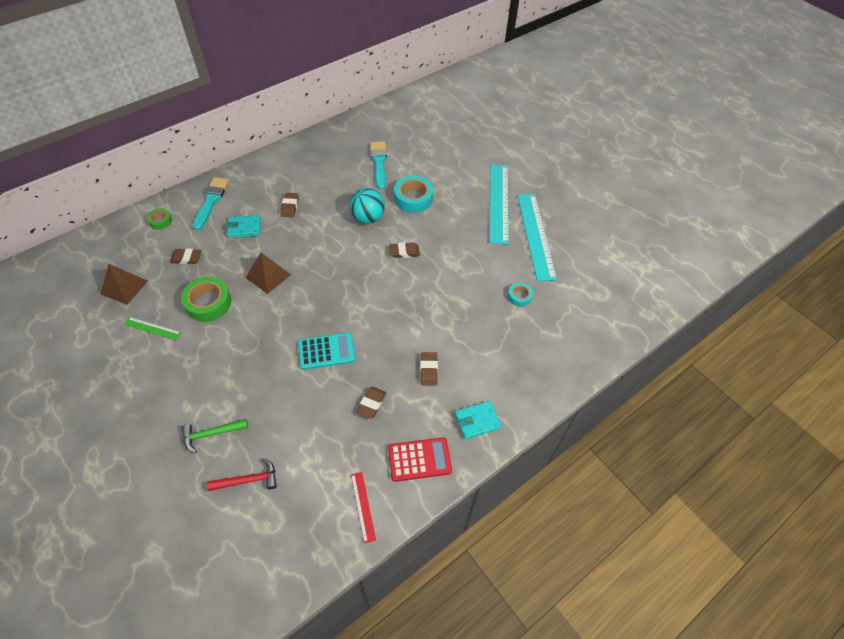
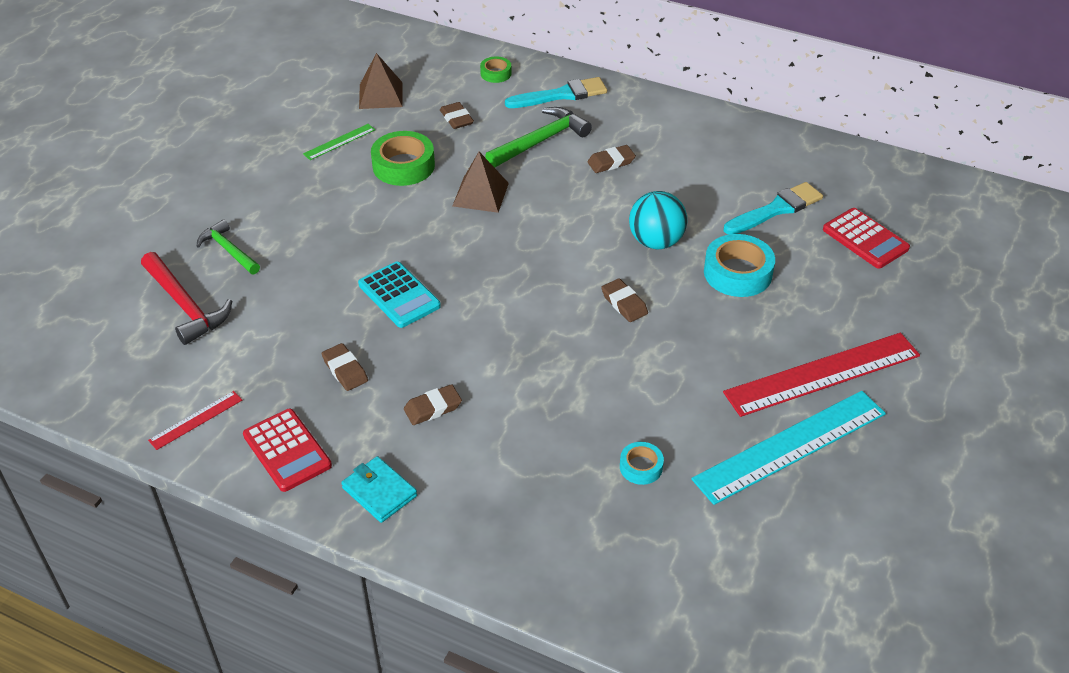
camera: 65 degrees right, 10 degrees down
(152, 328) = (339, 142): green ruler -> green ruler turned 60 degrees clockwise
(244, 228) = (540, 141): turquoise wallet -> green hammer
(248, 480) = (185, 305): red hammer -> red hammer, size x1.51
(371, 404) = (345, 370): brown eraser -> brown eraser turned 60 degrees clockwise
(423, 144) = (865, 239): none -> red calculator
(499, 202) = (822, 374): turquoise ruler -> red ruler

